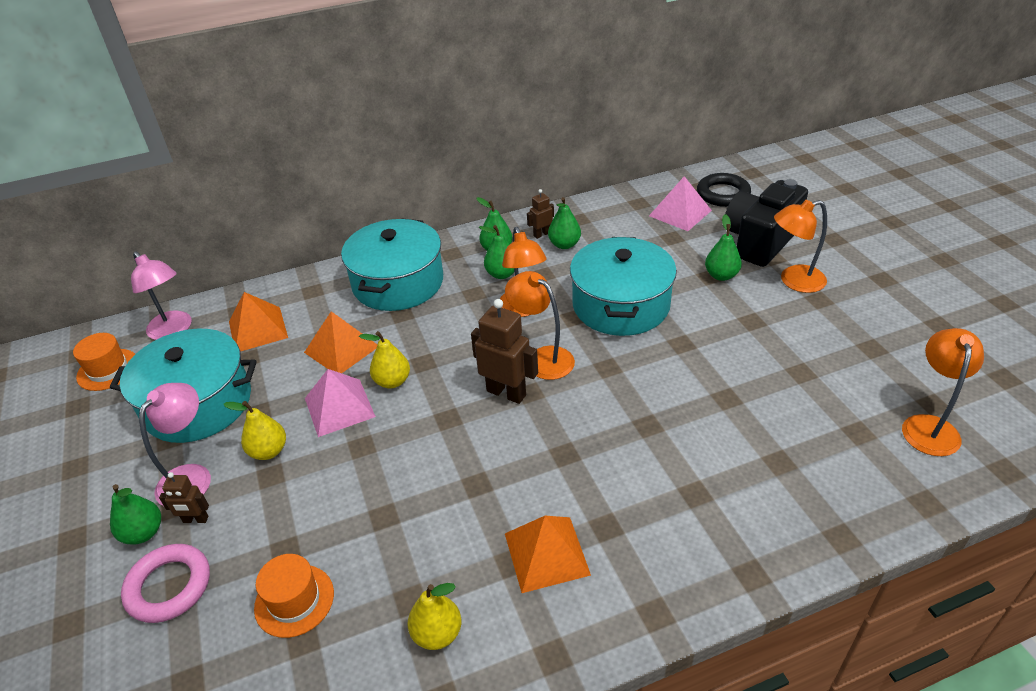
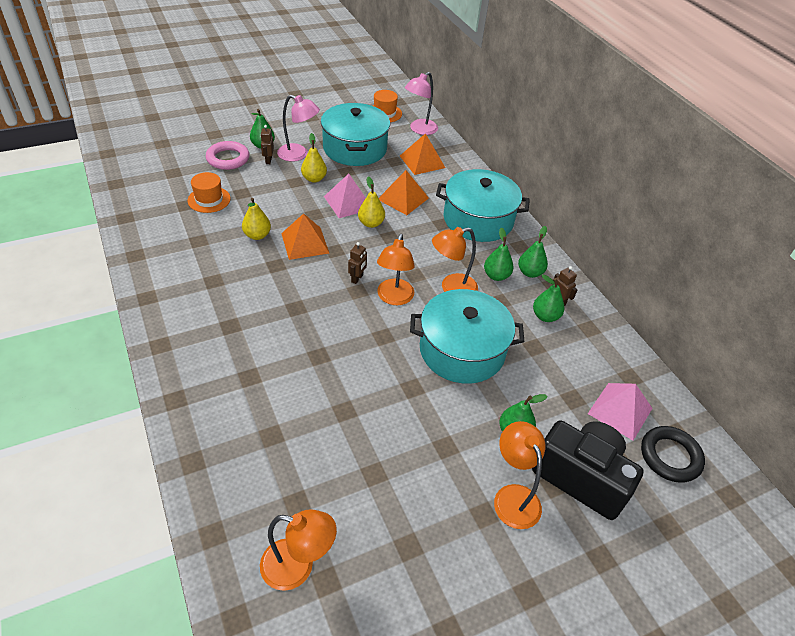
camera: 80 degrees right, 5 degrees up
(437, 633) = (174, 251): yellow pear -> yellow pear (257, 235)
(506, 393) = (357, 278): brown robot -> brown robot, size x0.54
(542, 358) = (394, 298): orange lamp -> orange lamp turned 150 degrees clockwise
(546, 553) = (215, 296): orange pyramid -> orange pyramid (305, 243)

